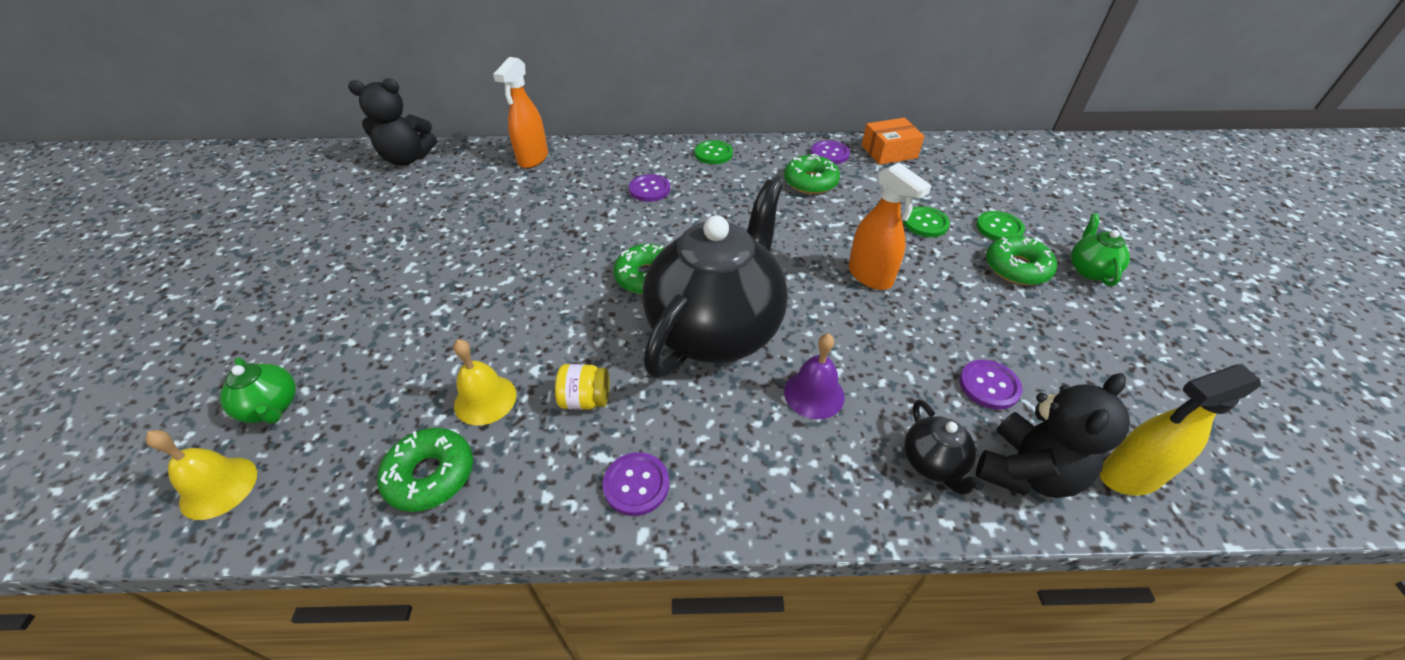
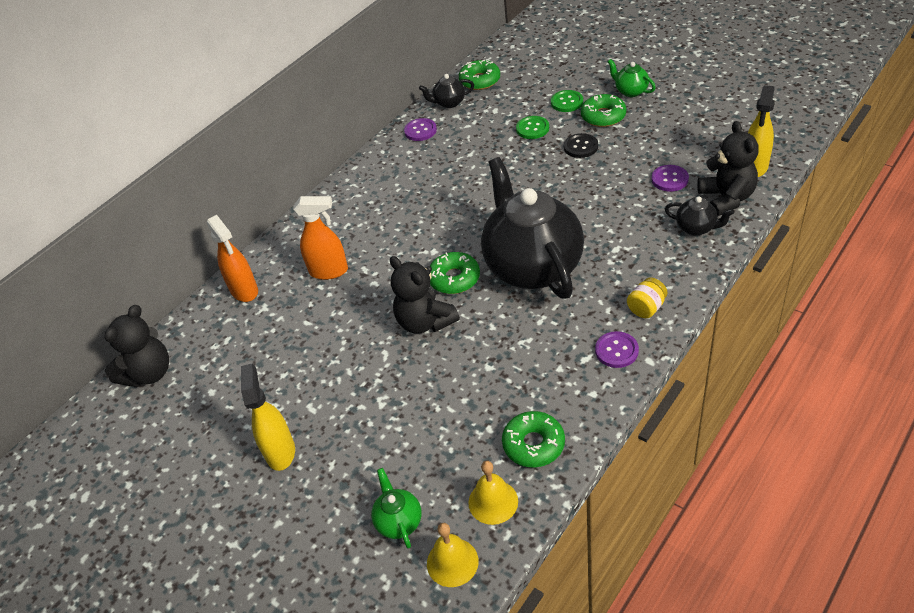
camera: 45 degrees left, 0 degrees up
(272, 407) = (399, 521): green teapot -> green teapot turned 105 degrees counterclockwise
(344, 274) = (280, 451): none -> yellow spray bottle
(485, 399) = (493, 400): yellow bell -> yellow bell (493, 502)
(570, 286) = (425, 322): none -> black teddy bear
(585, 400) = (536, 350): yellow jar -> yellow jar (646, 308)
(649, 189) = (360, 239): purple button -> none
(713, 154) = (355, 187): green button -> none
(810, 182) = (440, 156): green donut -> green donut (480, 81)
(814, 394) = (617, 249): purple bell -> none
(870, 276) = (553, 177): orange spray bottle -> orange spray bottle (329, 271)
(889, 152) = (449, 103): orange box -> black teapot
(944, 274) = (581, 147): none -> black button

